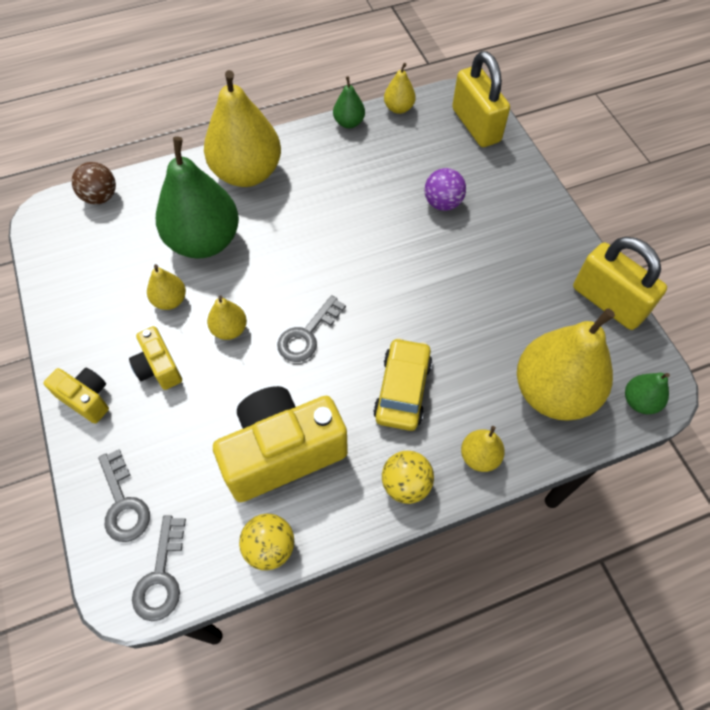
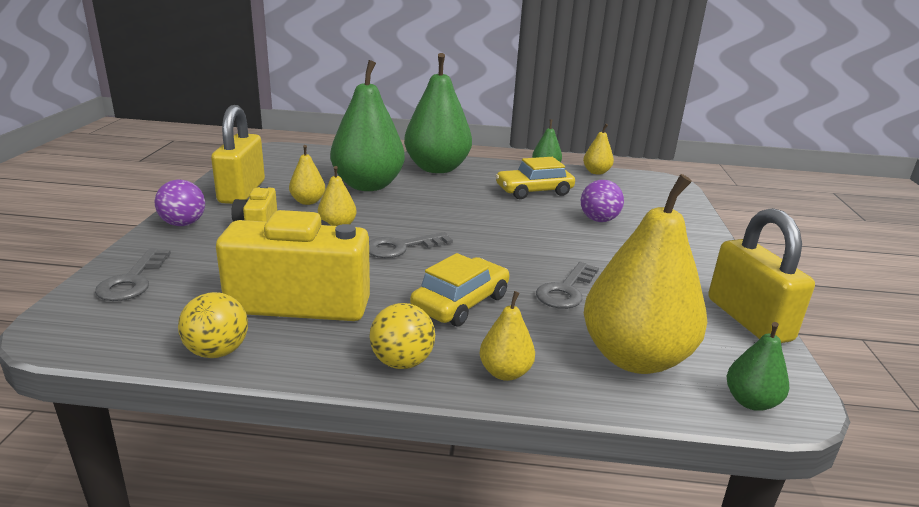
camera: 25 degrees right, 35 degrees down
(86, 399) = (183, 224): yellow camera -> purple ball
(100, 197) = (315, 152): brown ball -> none
(161, 576) = (100, 331): grey key -> grey key (566, 290)
(247, 173) = (437, 168): yellow pear -> green pear
(362, 176) = (534, 191): none -> yellow car
(476, 125) = (664, 194): yellow padlock -> yellow padlock (242, 192)

